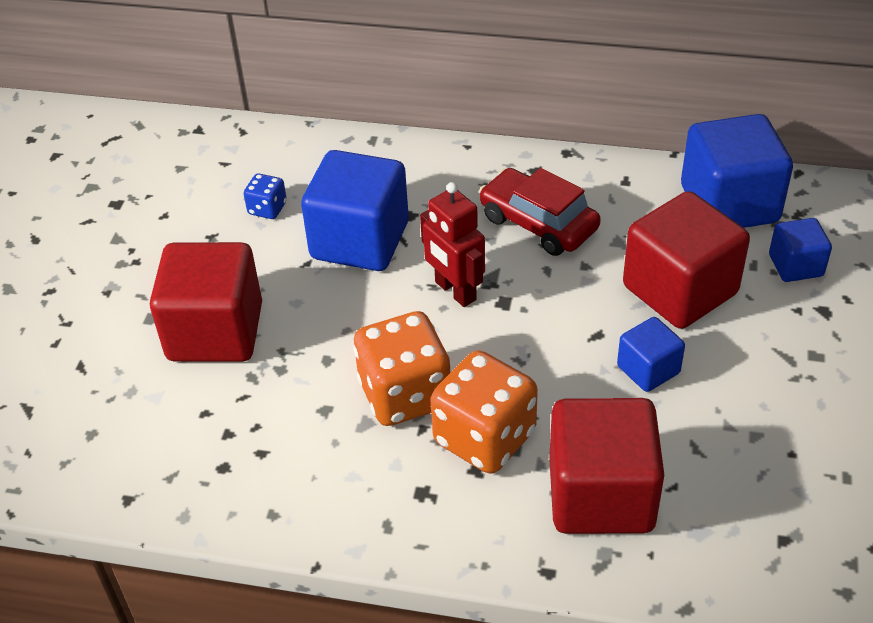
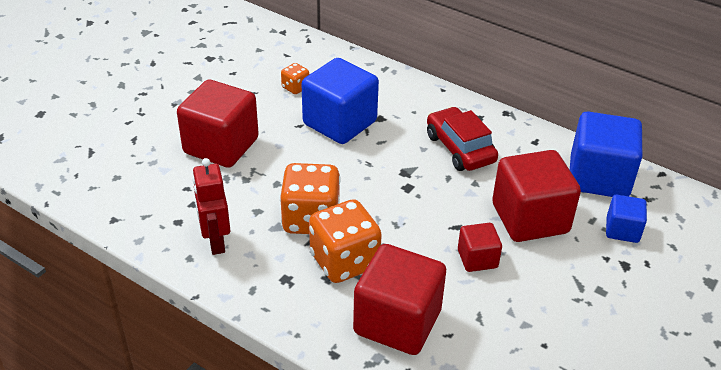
camera: 20 degrees right, 5 degrees down
(267, 209) = (295, 88): blue dice -> orange dice
(455, 291) = (380, 171): red robot -> red robot (215, 241)
(648, 369) = (477, 259): blue cube -> red cube

